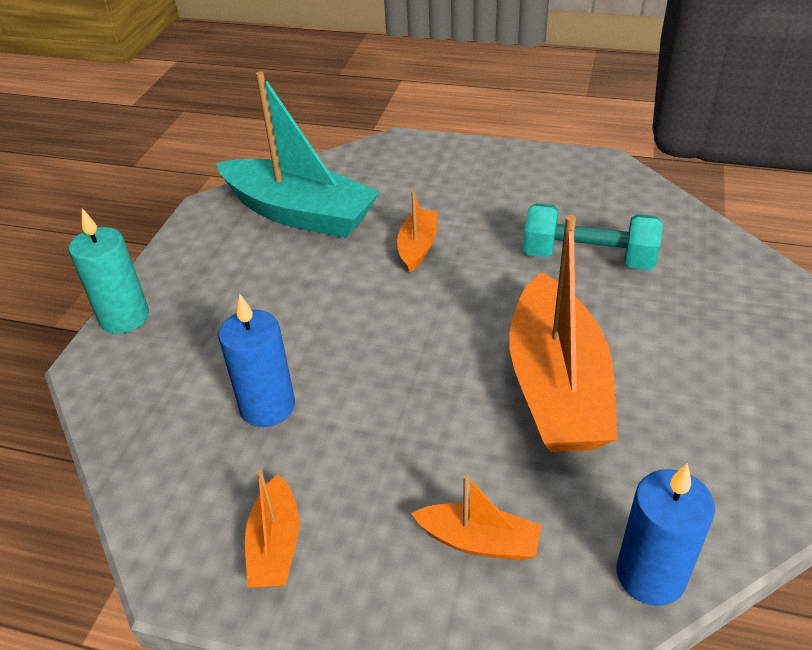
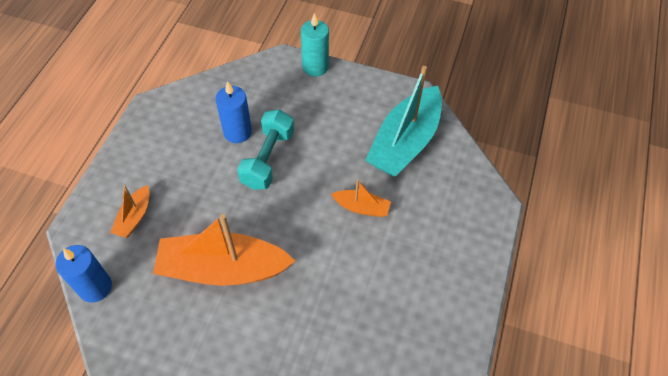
camera: 90 degrees right, 15 degrees up
(275, 545) = (155, 138): orange boat -> none
(588, 258) = (337, 311): turquoise dumbbell -> turquoise dumbbell (268, 159)

